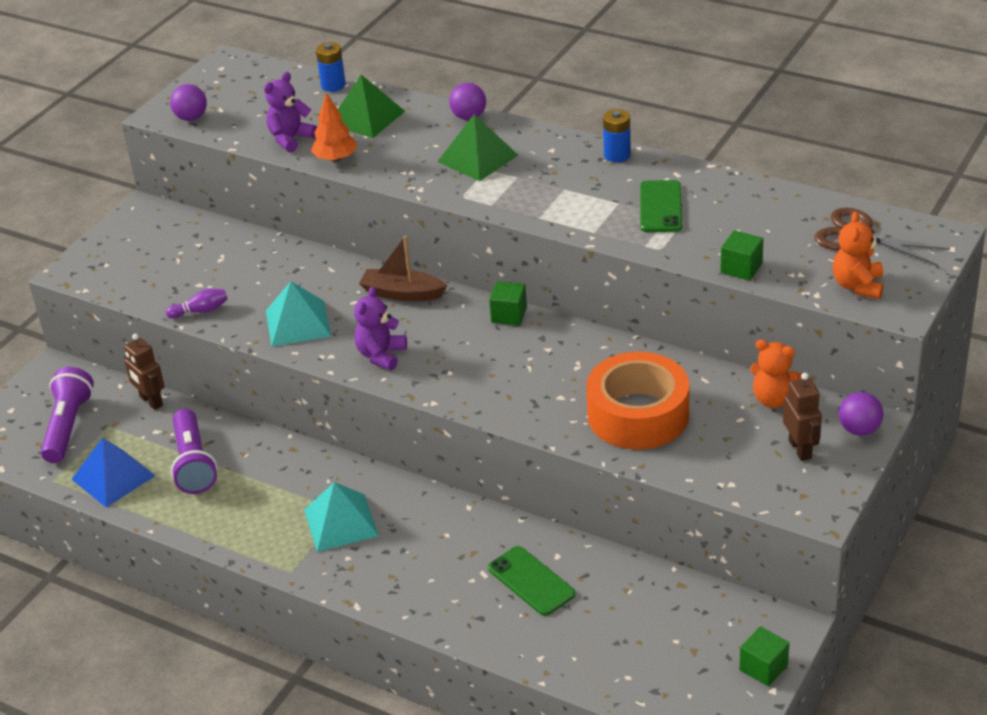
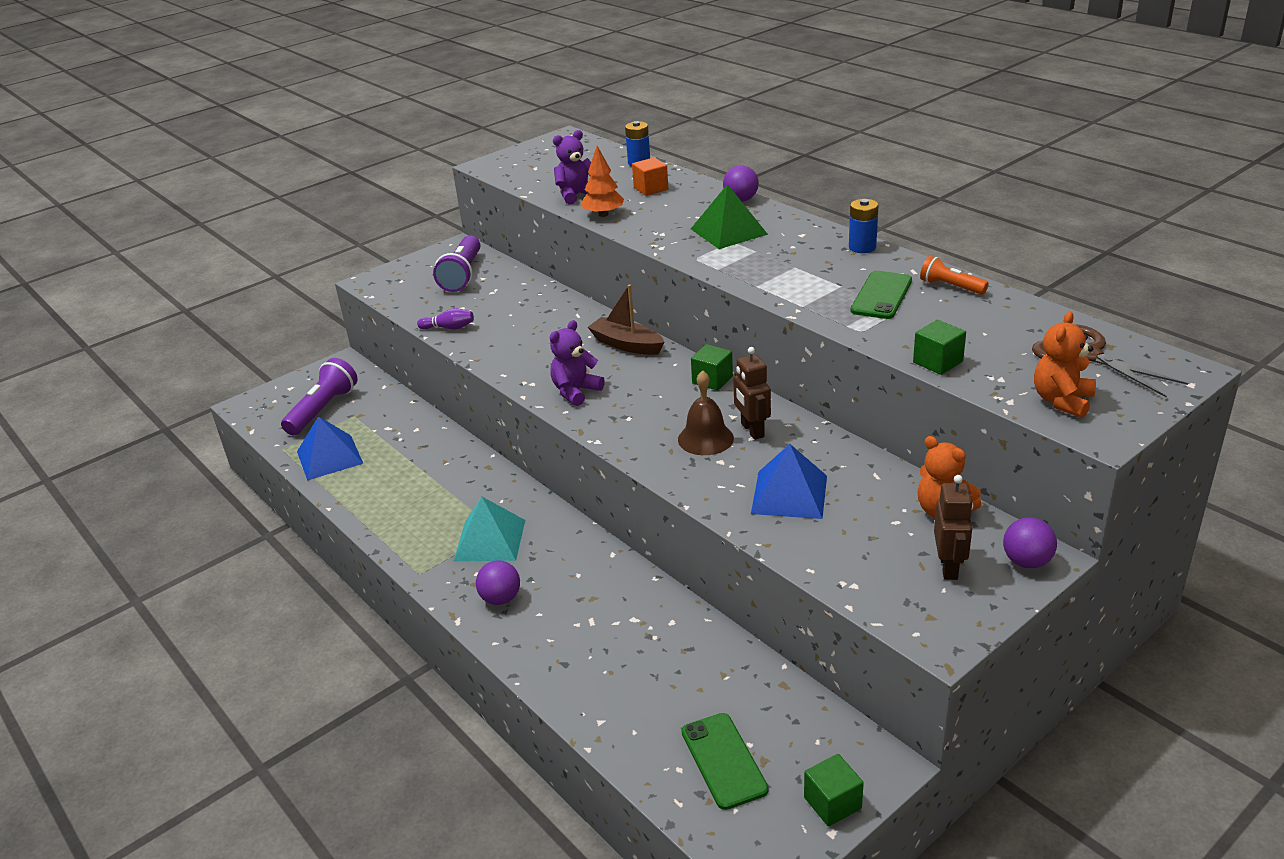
camera: 20 degrees right, 5 degrees down
(151, 401) = (399, 403): brown robot -> brown robot (752, 430)
(191, 118) = (508, 170): purple ball -> purple ball (501, 598)
(194, 463) = (400, 460): purple flashlight -> purple flashlight (463, 275)
(297, 323) = (521, 352): turquoise pyramid -> none
(366, 117) = (651, 189): green pyramid -> orange cube
(531, 581) = (633, 640): green phone -> green phone (723, 760)
(535, 377) = (705, 438): none -> brown bell
(638, 415) = (789, 494): orange tape -> blue pyramid
(717, 186) = (950, 287): none -> orange flashlight

